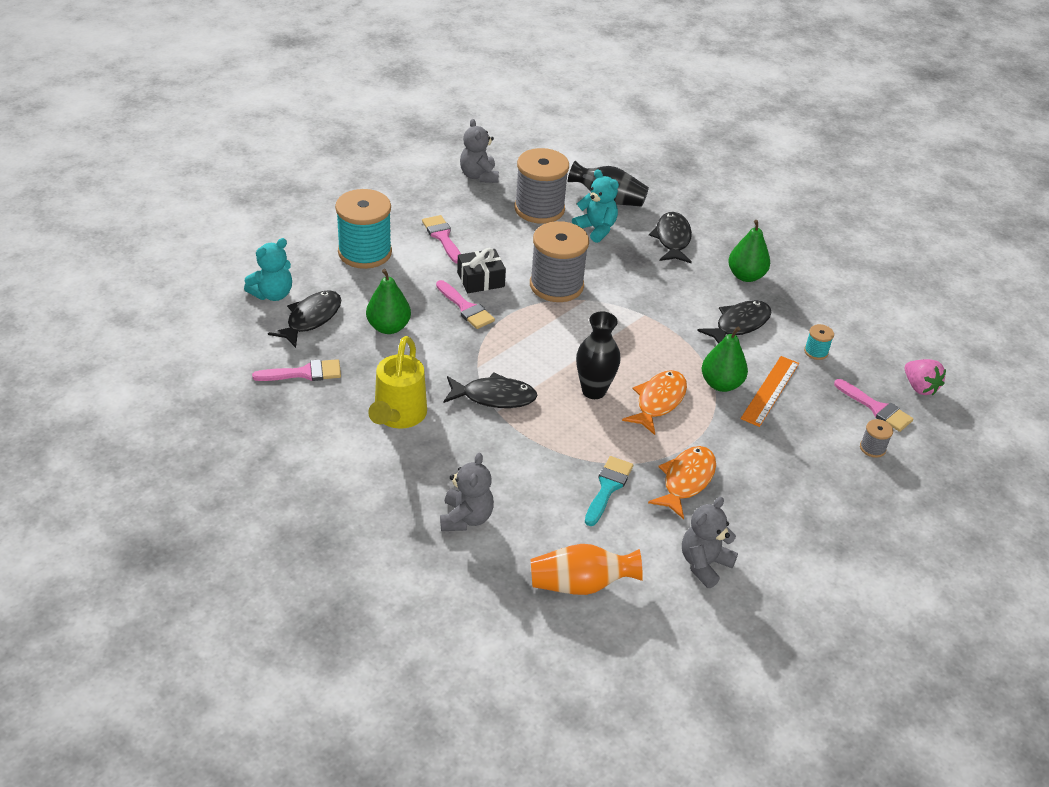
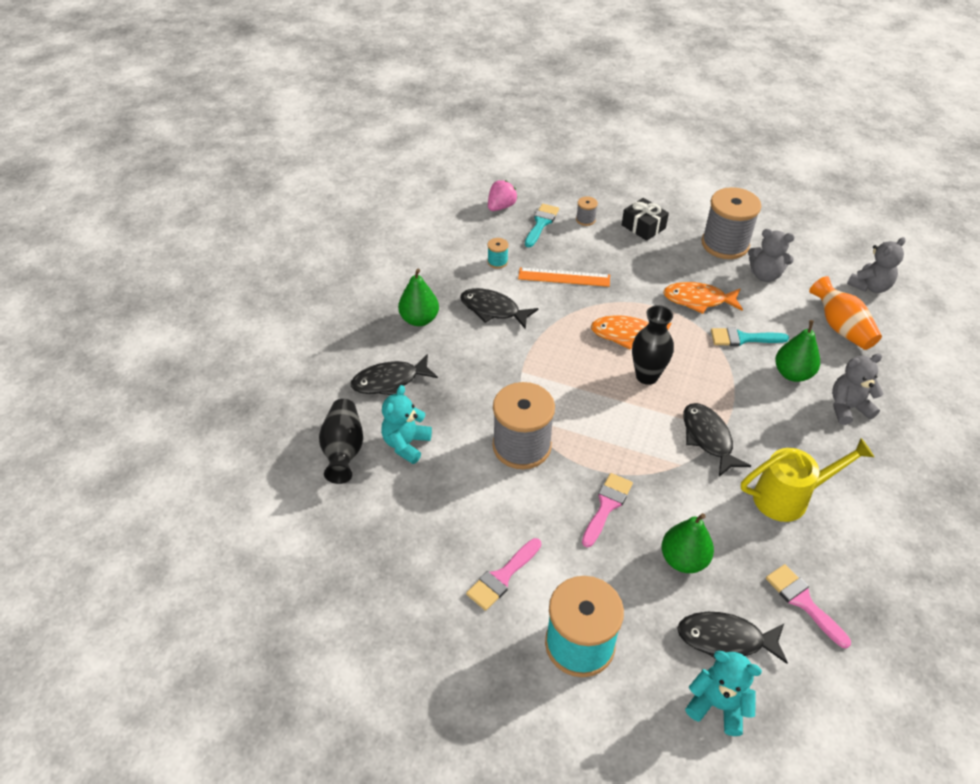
camera: 110 degrees left, 5 degrees up
(479, 176) = (355, 591): grey teddy bear -> grey teddy bear (870, 286)
(480, 280) = (554, 511): black gift -> black gift (643, 227)
(539, 209) = (395, 505): grey spool -> grey spool (725, 244)
(721, 384) = (577, 304): green pear -> green pear (792, 374)
(876, 408) = (541, 223): pink brush -> turquoise brush

